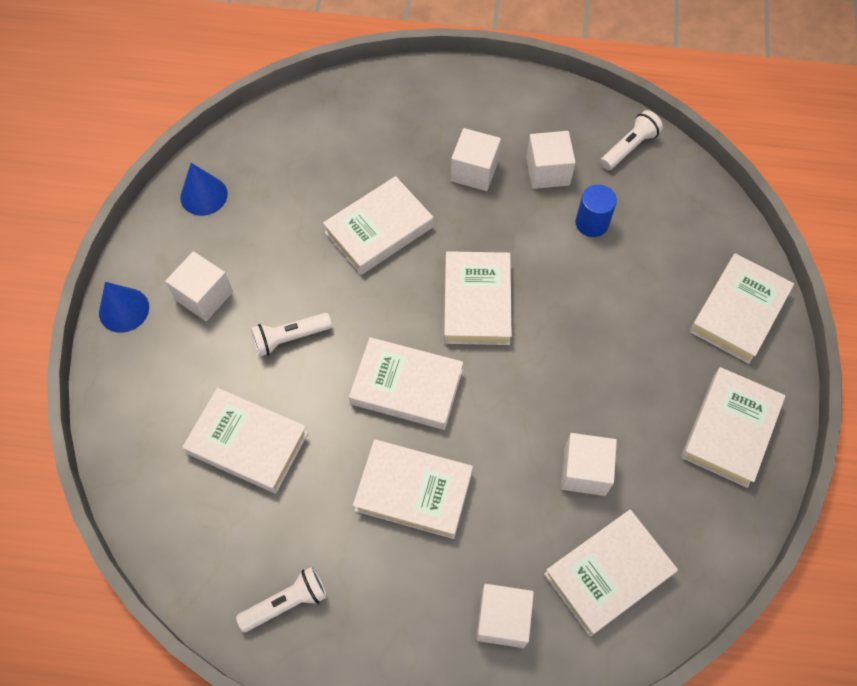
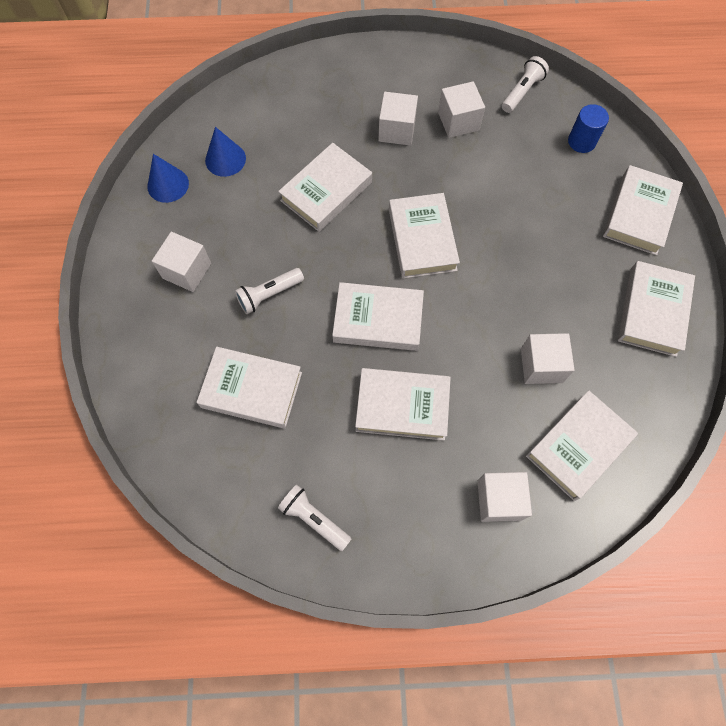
camera: 10 degrees left, 5 degrees up
(124, 310) = (118, 293): blue cone -> blue cone (225, 159)
(286, 603) = (314, 519): white flashlight -> white flashlight turned 105 degrees counterclockwise
(592, 223) = (504, 159): blue cylinder -> blue cylinder (581, 141)

